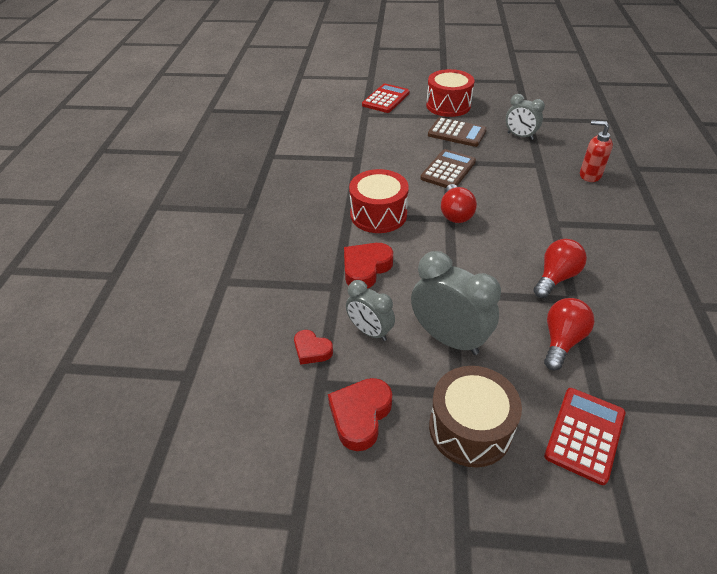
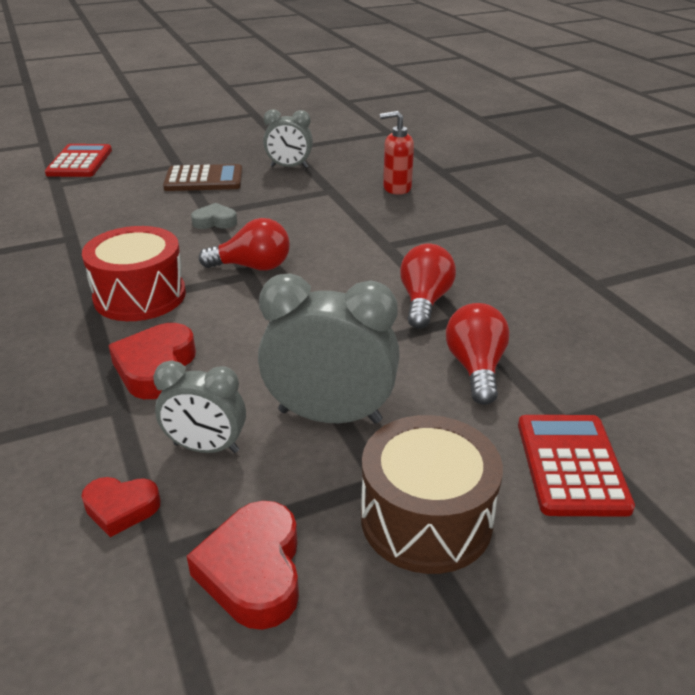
camera: 30 degrees left, 10 degrees down
(448, 105) = (175, 153): red drum -> none
(448, 170) = (215, 221): brown calculator -> grey heart
(455, 213) = (252, 267): red light bulb -> red light bulb turned 60 degrees counterclockwise

